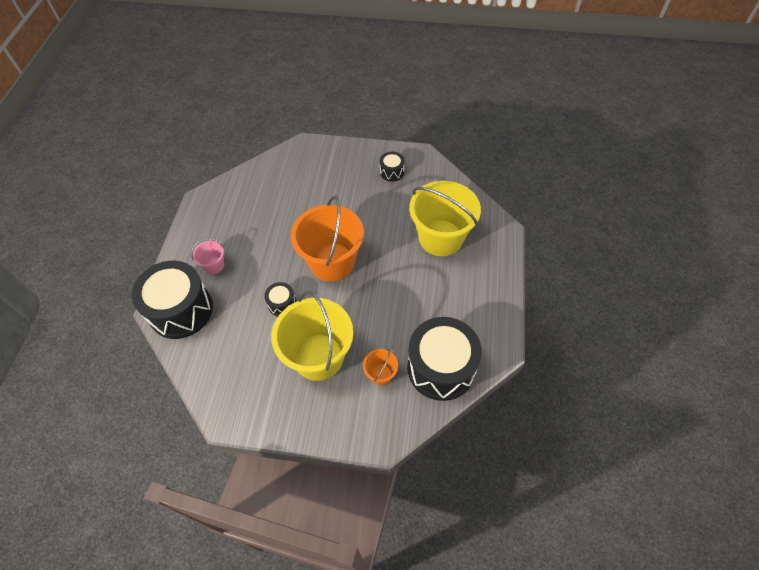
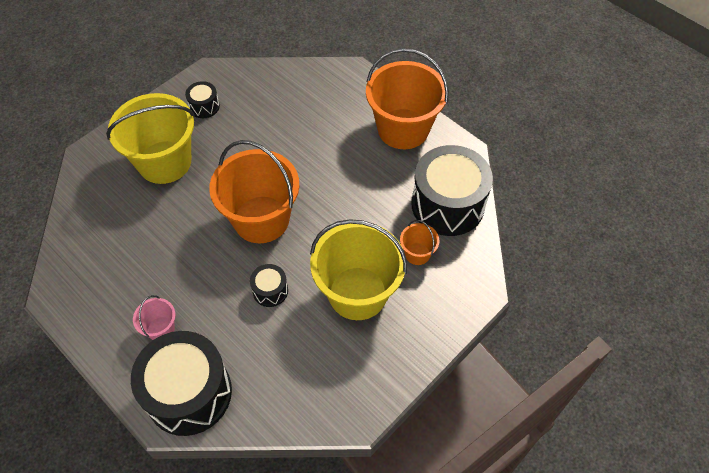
camera: 55 degrees left, 0 degrees up
(440, 238) = (317, 119): yellow bucket -> yellow bucket (164, 162)
(482, 294) = (403, 129): none -> orange bucket

